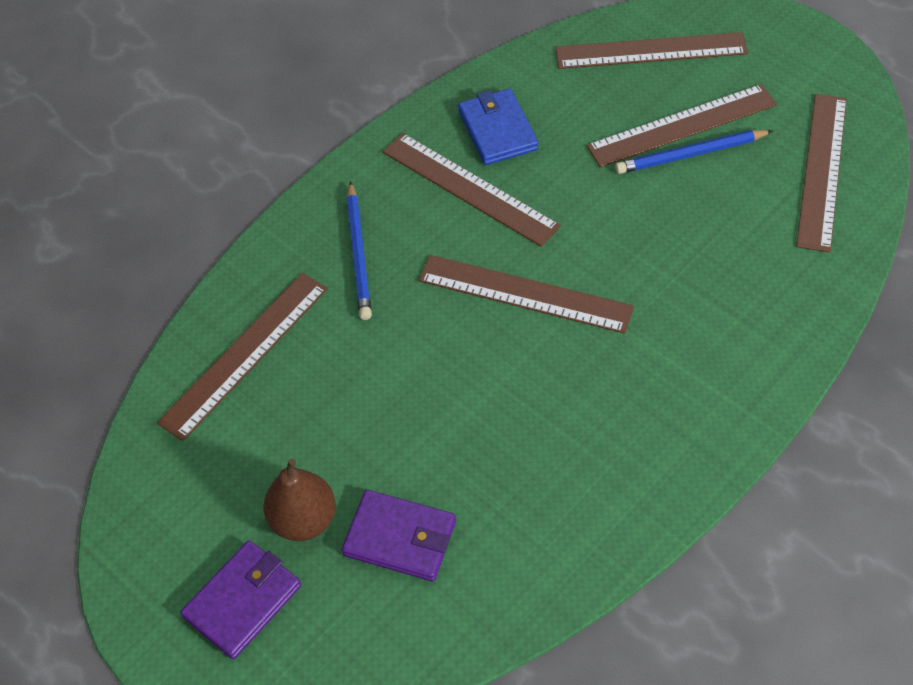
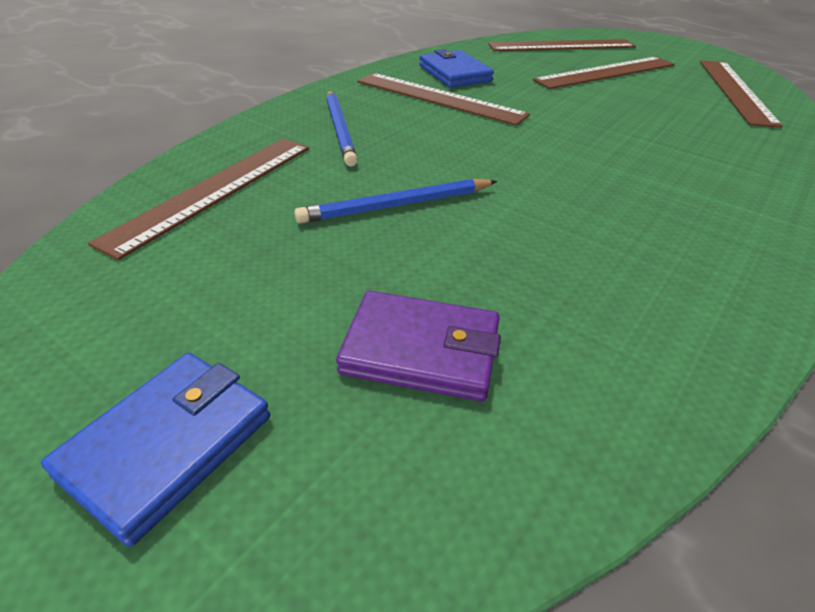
camera: 10 degrees left, 15 degrees down
(243, 601) = (167, 445): purple wallet -> blue wallet
(304, 519) = (278, 334): brown pear -> none
(525, 293) = (512, 150): brown ruler -> none
(691, 155) = (622, 84): blue pencil -> blue pencil (397, 206)

